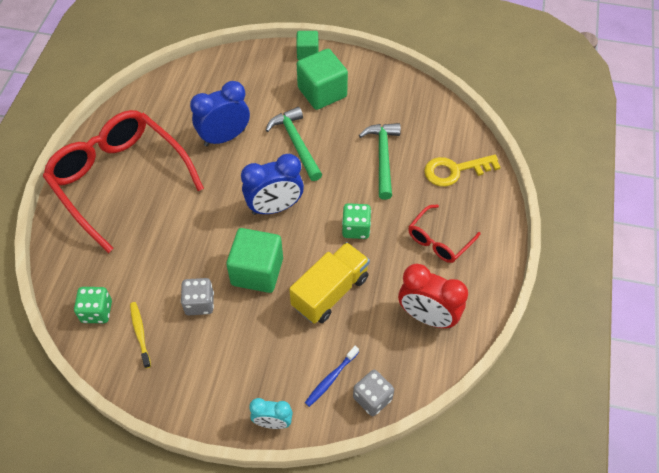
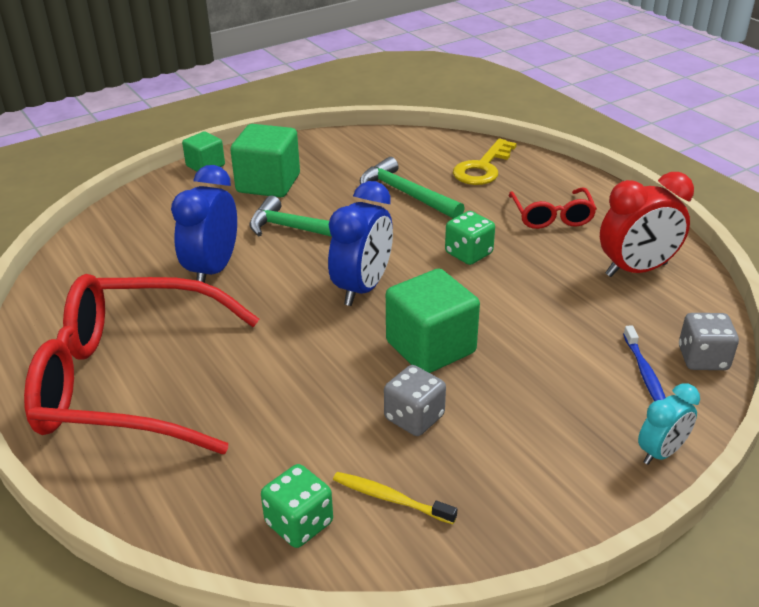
camera: 45 degrees left, 20 degrees down
(330, 292) = (527, 312): yellow truck -> none

